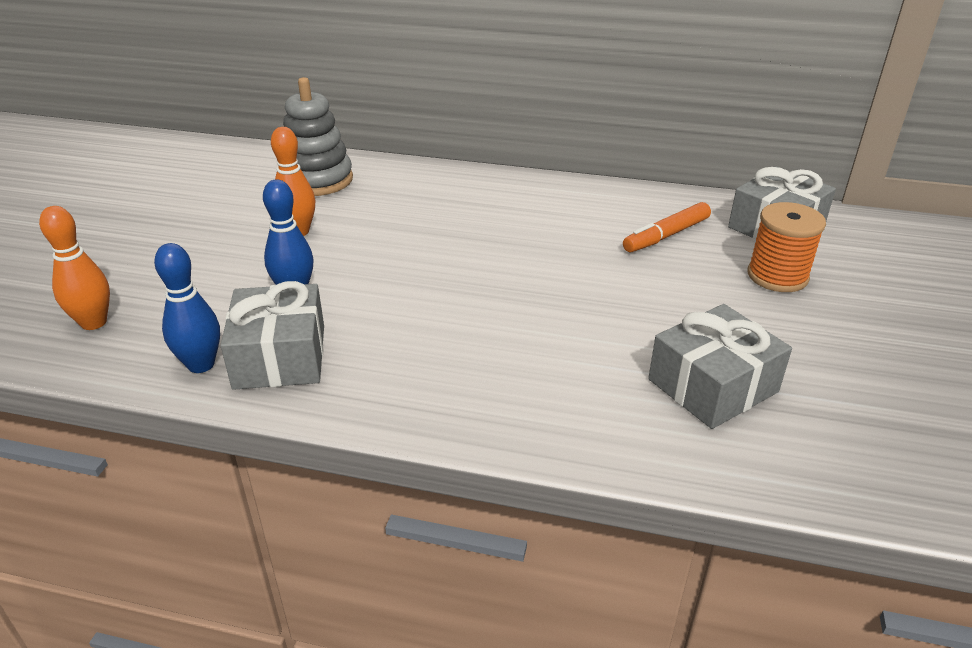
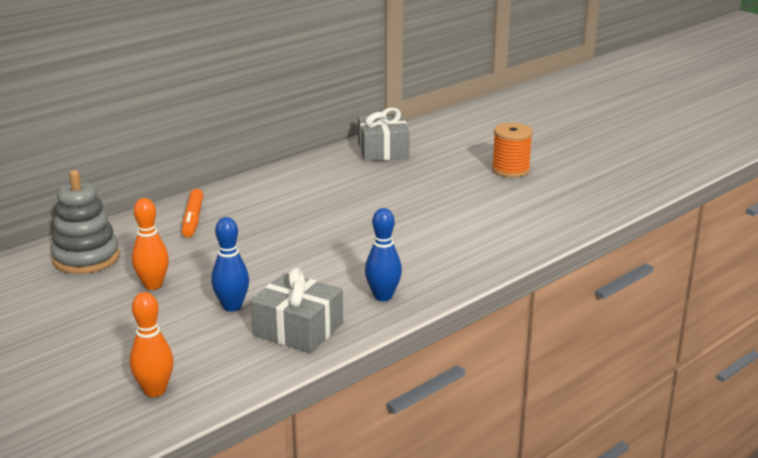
camera: 55 degrees left, 10 degrees down
(201, 364) = (269, 358): blue bowling pin -> blue bowling pin (383, 296)
(666, 235) = (346, 179): orange marker -> orange marker (193, 219)
(713, 386) = (484, 221): grey gift -> none
(777, 276) = (424, 170): orange spool -> orange spool (510, 170)

